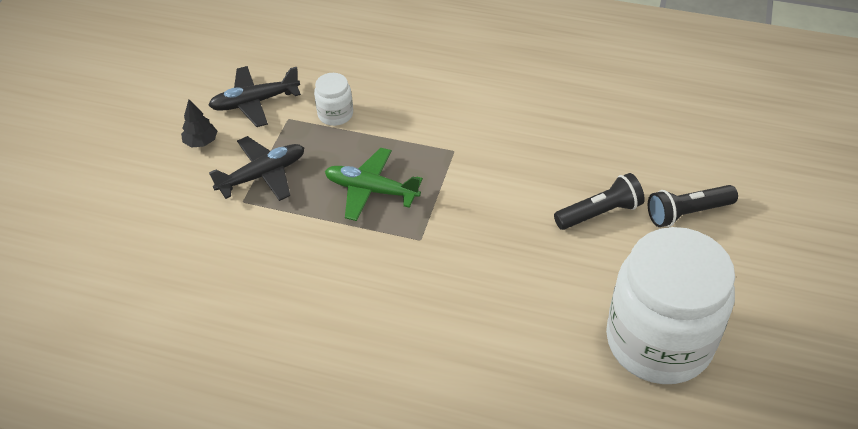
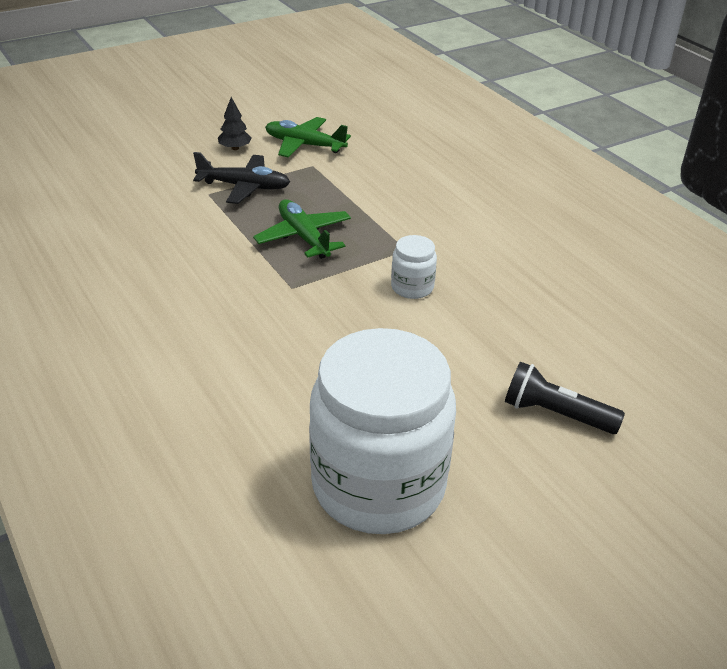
camera: 40 degrees right, 10 degrees down
(254, 102) = (304, 145): black plane -> green plane
(335, 114) = (349, 180): white jar -> white jar (412, 287)
(599, 213) = (468, 362): black flashlight -> none

